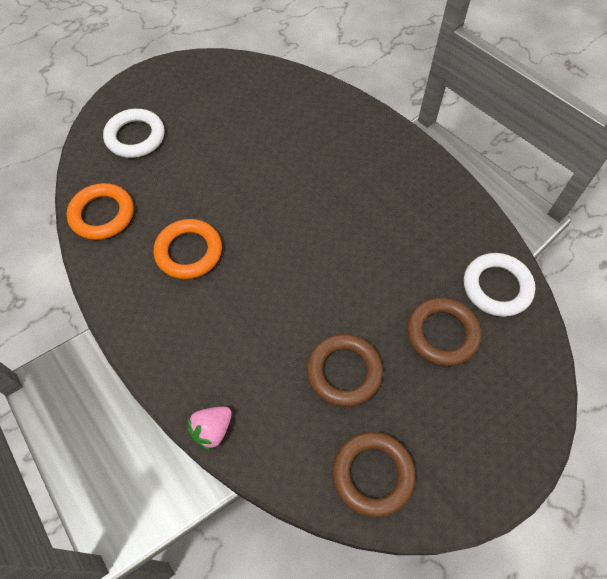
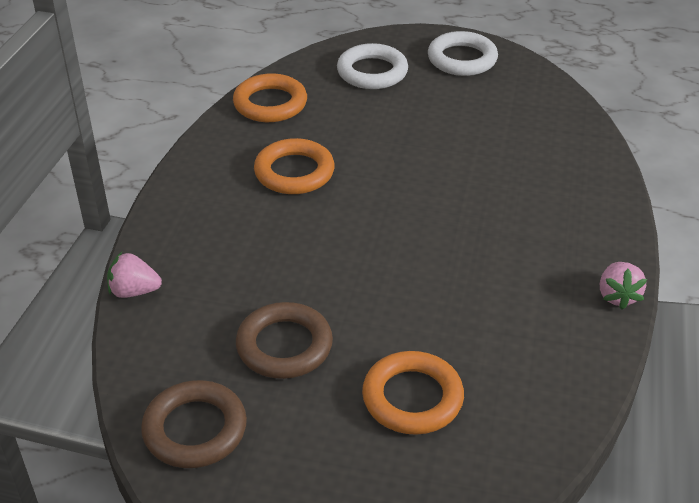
camera: 50 degrees right, 20 degrees down
(442, 334) = (412, 398): brown ring -> orange ring
(447, 179) = (617, 296): none -> pink strawberry
(497, 287) = (527, 414): white ring -> white ring (462, 59)

